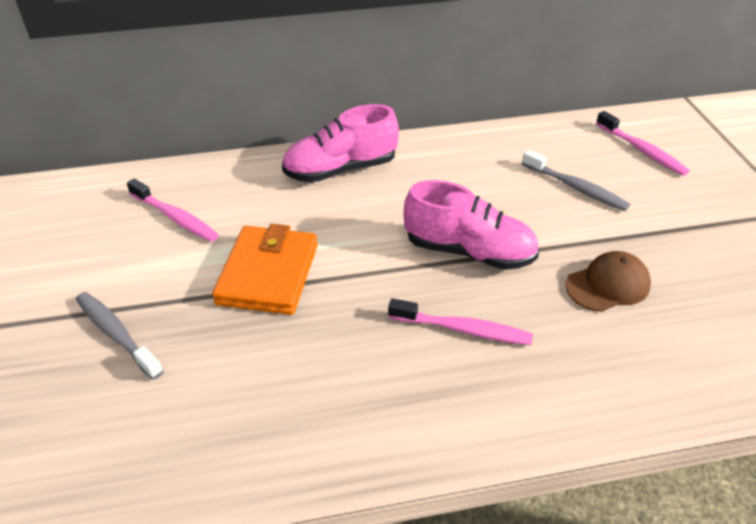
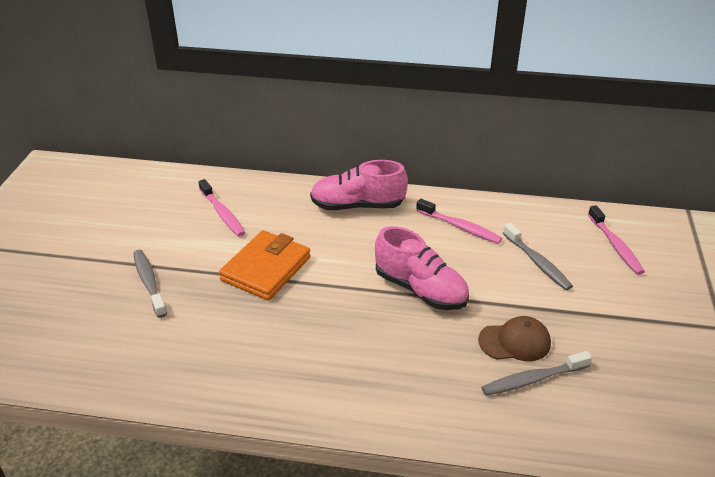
camera: 20 degrees right, 5 degrees down
(463, 329) = (383, 343): pink toothbrush -> pink toothbrush (460, 227)
(653, 324) = (532, 379): none -> grey toothbrush

